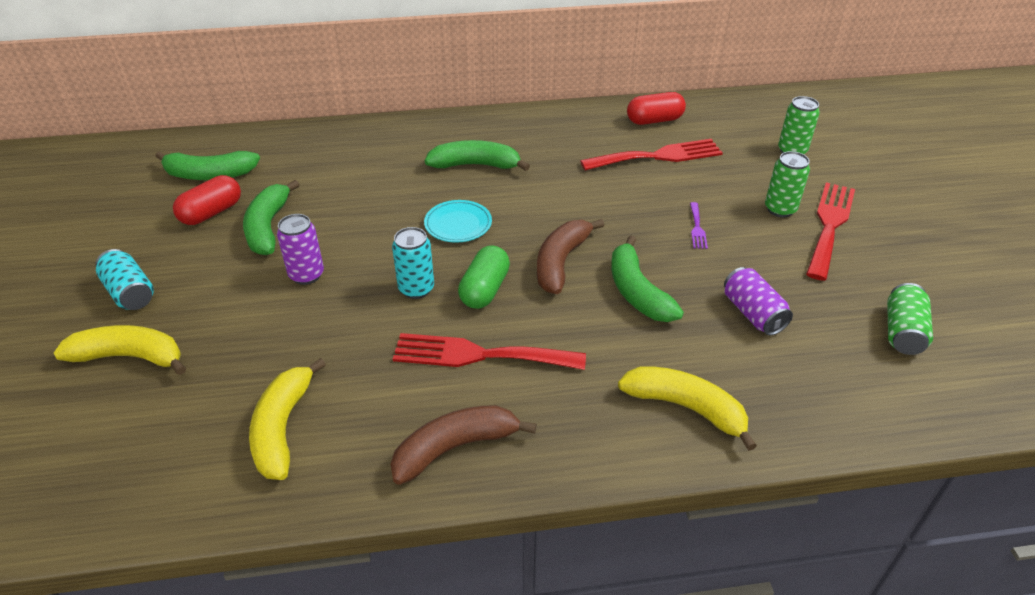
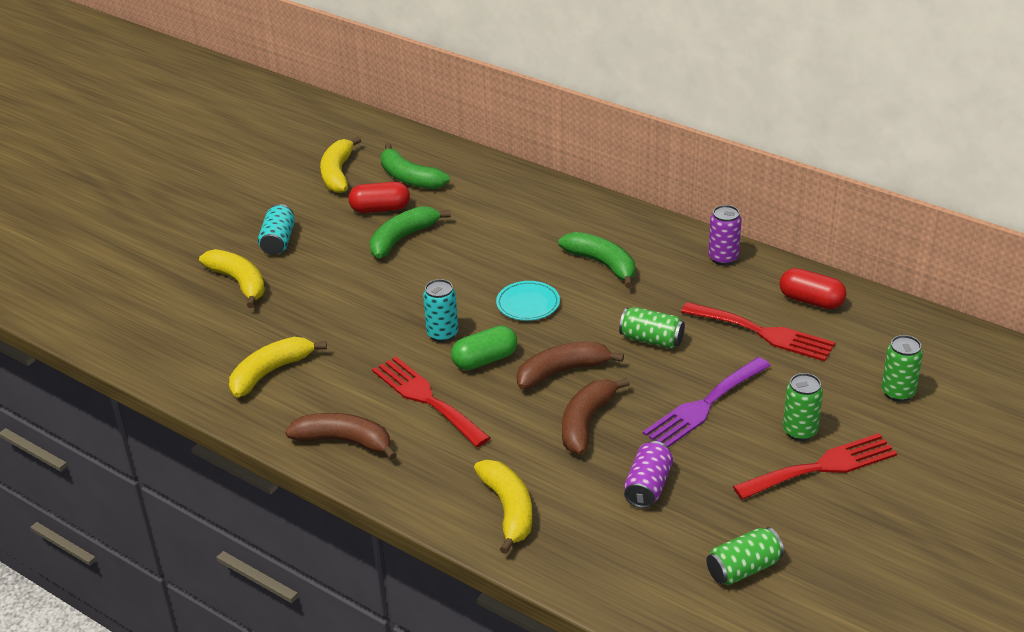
camera: 45 degrees right, 5 degrees down
(125, 202) = (338, 173): none -> yellow banana
(306, 275) = (387, 286): purple can -> purple can (723, 258)
(591, 201) = (651, 340): none -> green can
(637, 292) = (586, 422): green banana -> brown banana
(697, 228) = (704, 406): purple fork -> purple fork, size x2.23

